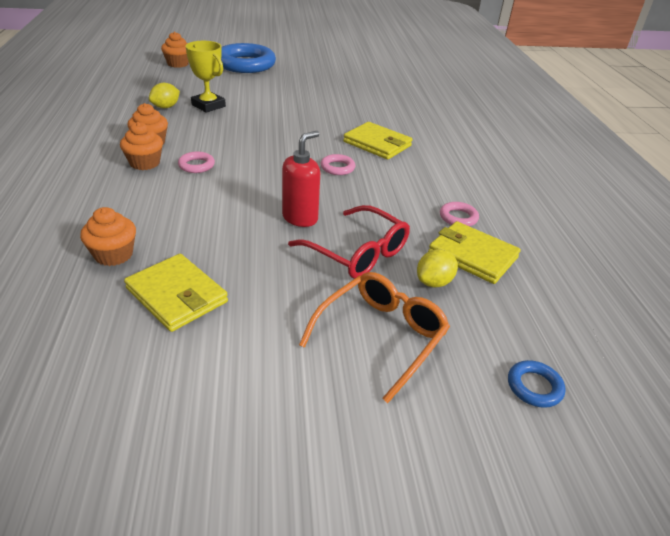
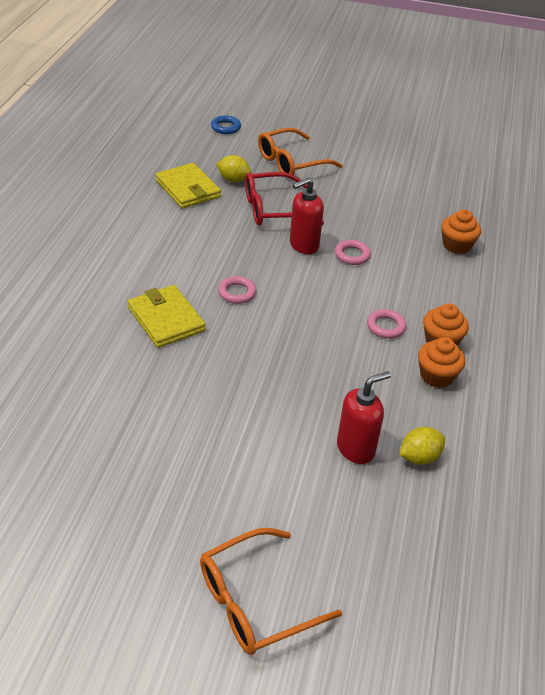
camera: 160 degrees left, 5 degrees up
(177, 295) = (410, 209): yellow wallet -> none
(178, 64) = (395, 629): orange cupcake -> none
(208, 106) = (356, 448): yellow trophy -> red soap dispenser
(245, 64) = (256, 601): blue ring -> orange glasses
(357, 252) = (273, 209): red glasses -> red glasses turned 75 degrees counterclockwise
(434, 282) = (233, 180): yellow lemon -> yellow lemon turned 45 degrees clockwise
(458, 217) = (167, 217): pink ring -> pink ring (352, 255)

